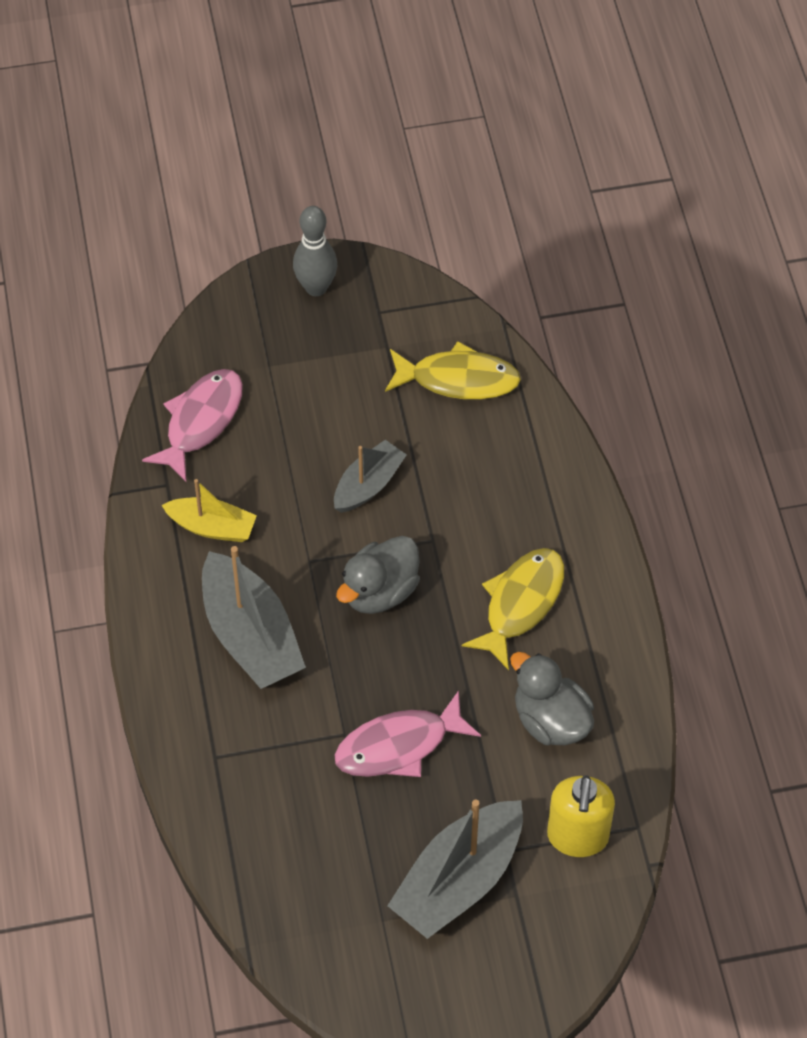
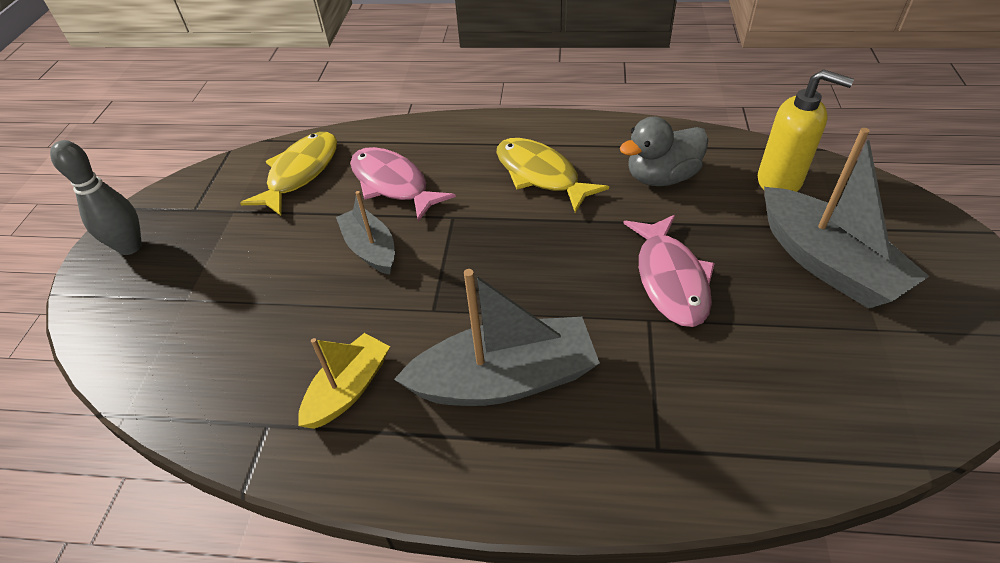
camera: 70 degrees left, 10 degrees down
(201, 421) = (208, 373): pink fish -> pink fish (393, 184)
(380, 591) = (492, 262): grey duck -> none

